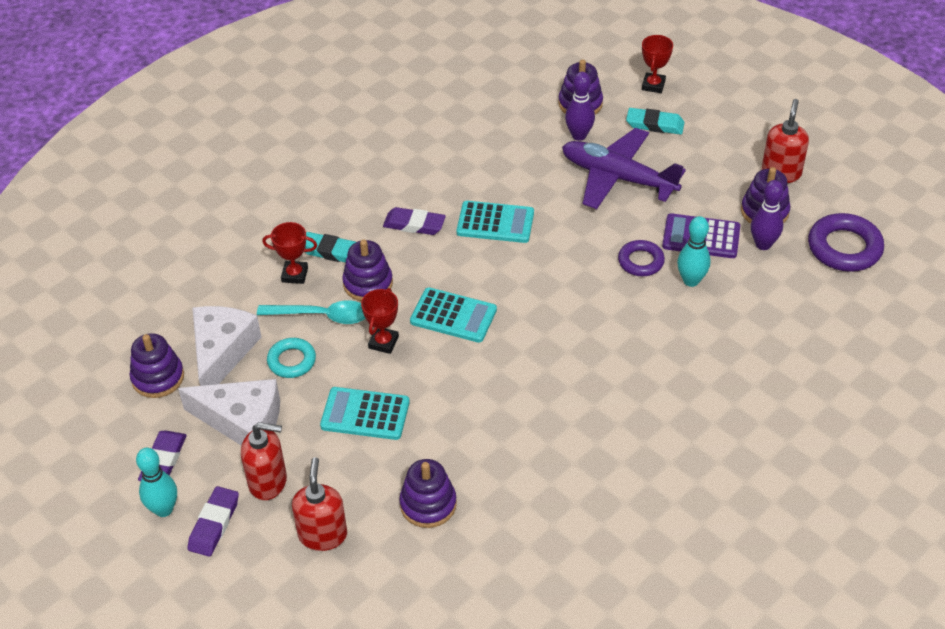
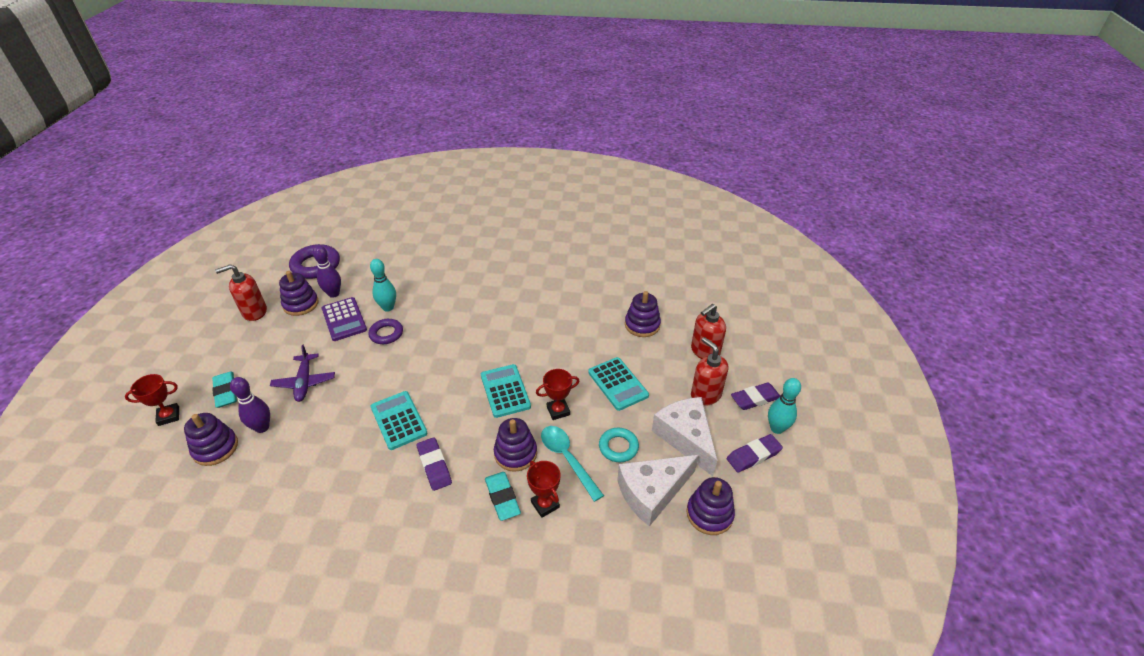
camera: 130 degrees left, 5 degrees down
(617, 177) = (304, 382): purple plane -> purple plane, size x0.60

